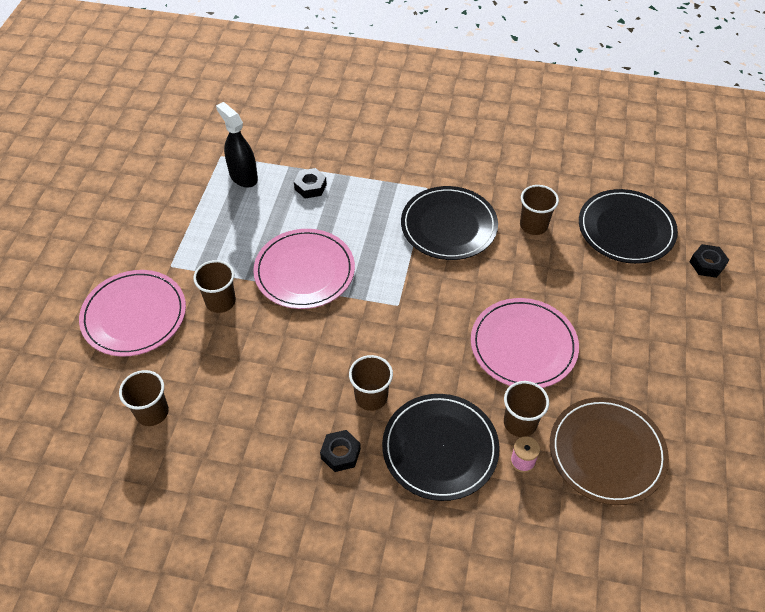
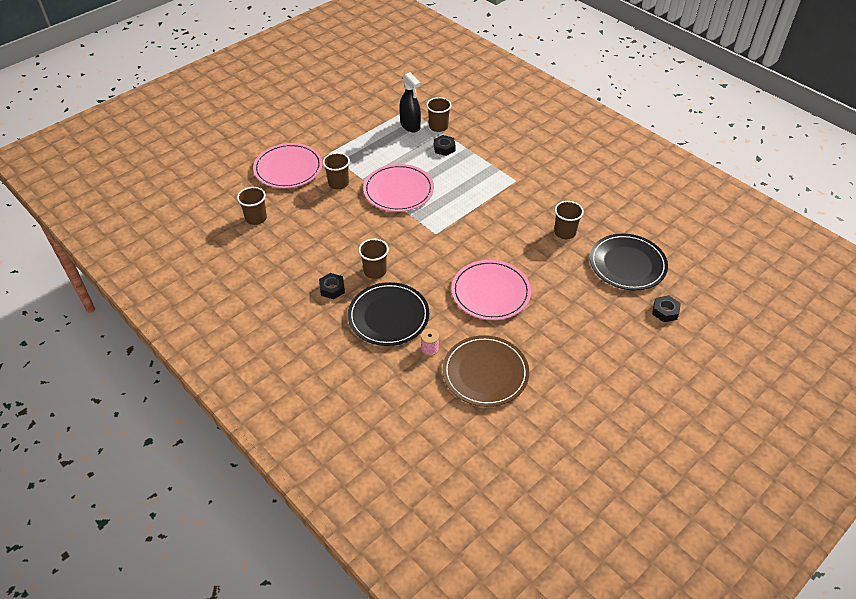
camera: 35 degrees right, 5 degrees down
(243, 176) = (410, 126): black spray bottle -> black spray bottle turned 150 degrees clockwise
(448, 226) = (508, 207): black plate -> none
(520, 423) = (447, 329): brown cup -> brown cup (438, 127)

